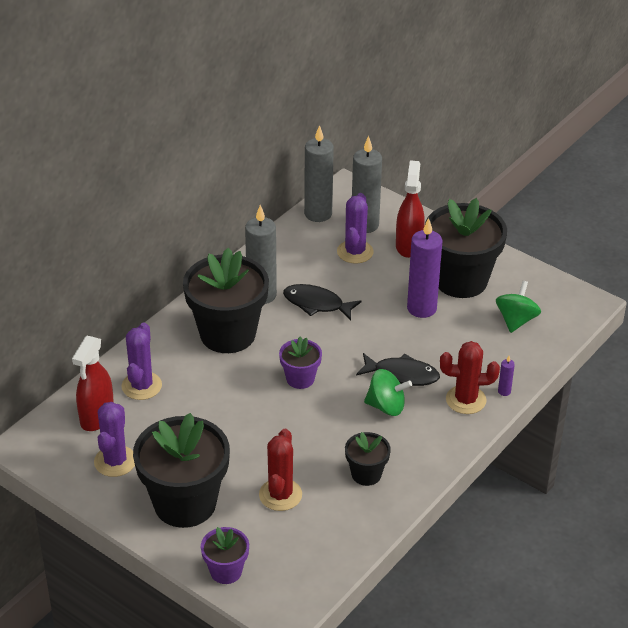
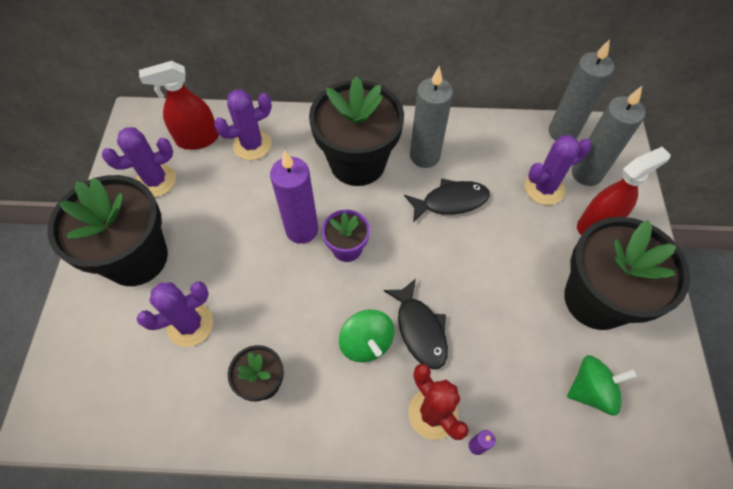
camera: 55 degrees right, 20 degrees up
(226, 571) = (71, 340): purple flower pot -> none
(280, 495) = (190, 324): red cactus -> purple cactus
(316, 304) = (451, 201): black fish -> black fish turned 90 degrees clockwise
(421, 308) = (524, 289): purple candle -> purple candle (302, 230)

